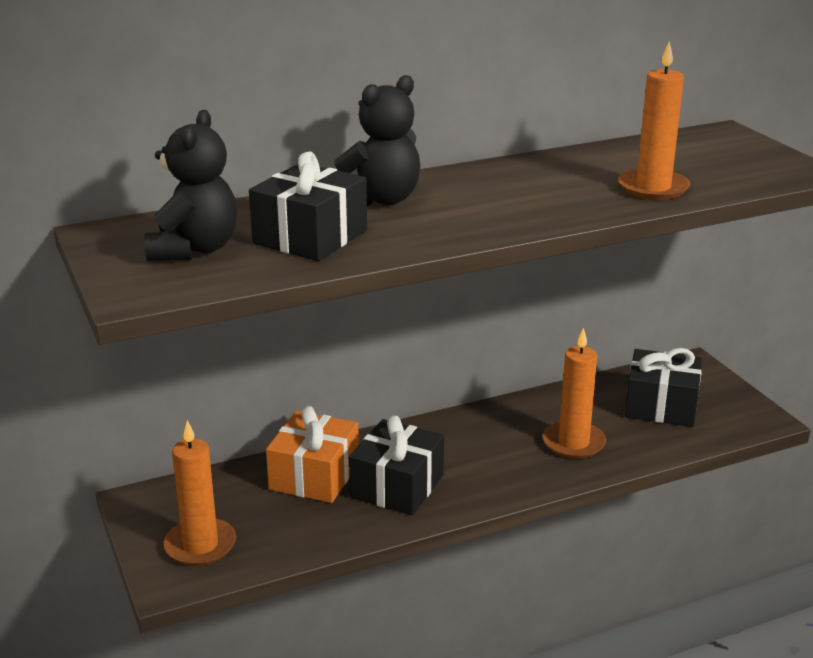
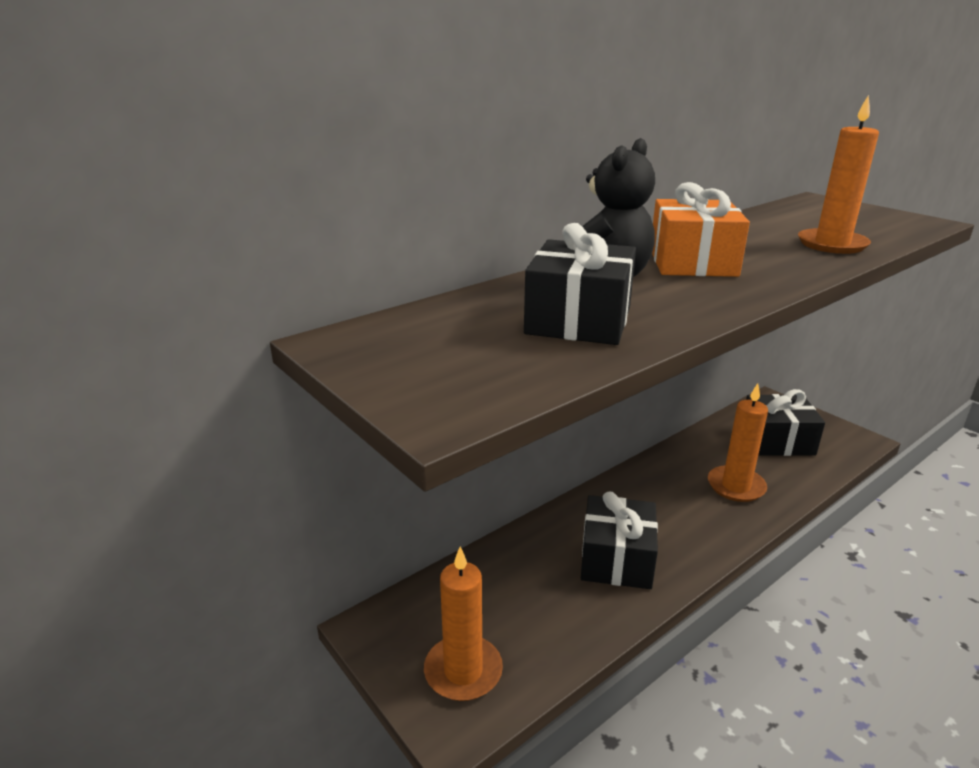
camera: 15 degrees left, 0 degrees up
(194, 249) = (464, 348): black teddy bear -> none
(314, 476) = (533, 562): orange gift -> orange gift (692, 262)

